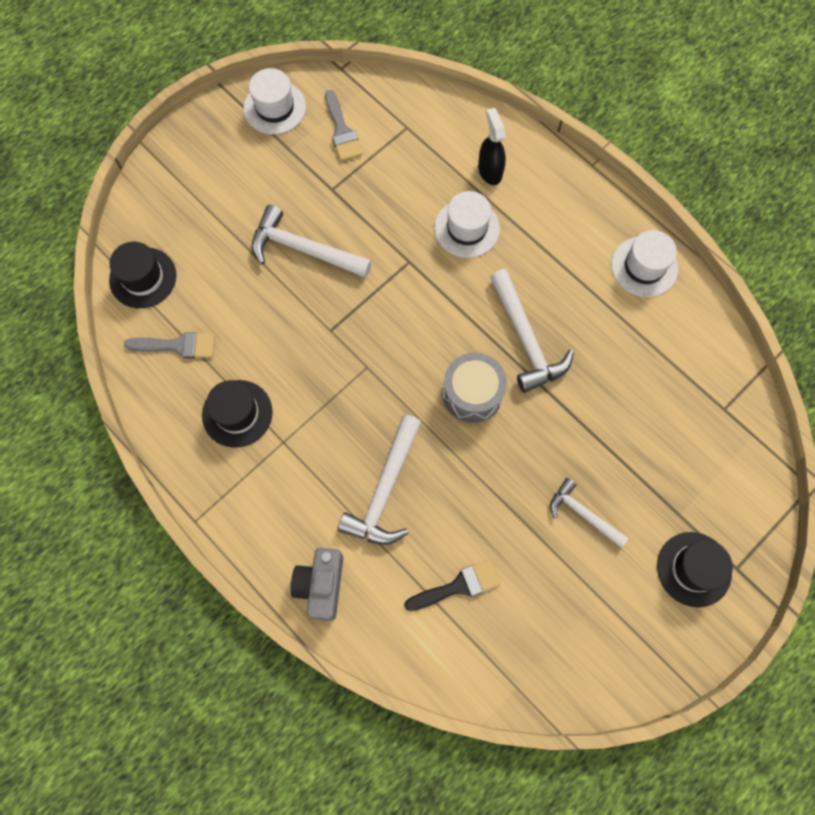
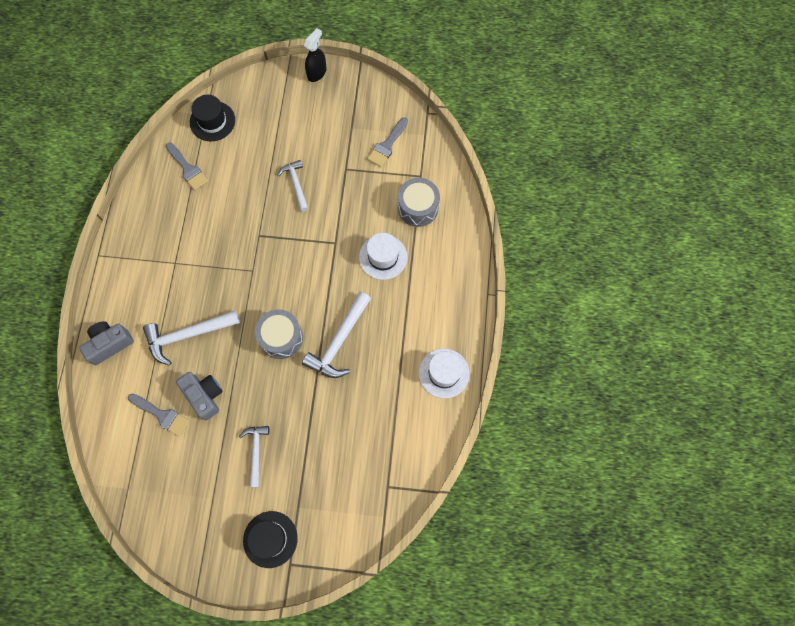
camera: 50 degrees right, 0 degrees up
(237, 413) = (173, 228): black hat -> none
(274, 108) = (371, 100): white hat -> none
(304, 249) = (296, 184): white hammer -> white hammer, size x0.62
(440, 156) = (418, 207): none -> grey drum
(458, 586) = (162, 415): black brush -> grey brush
(473, 523) = (204, 396): none -> grey camera
(490, 171) = (432, 241): black spray bottle -> black spray bottle (317, 73)

